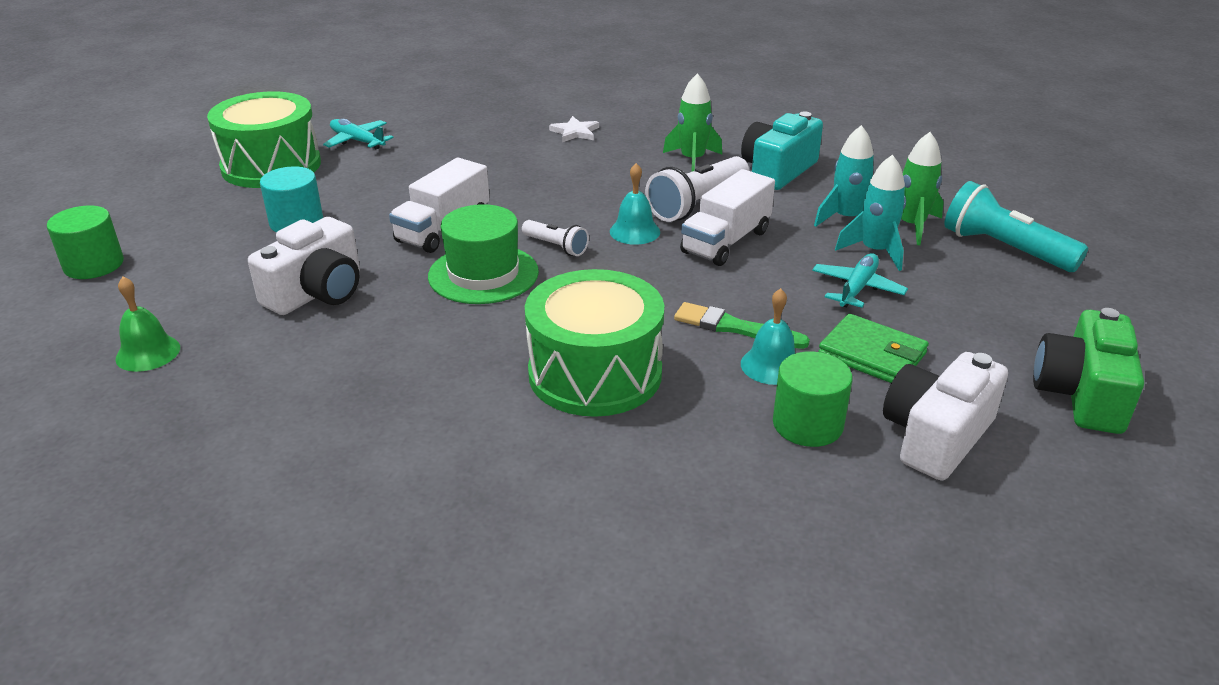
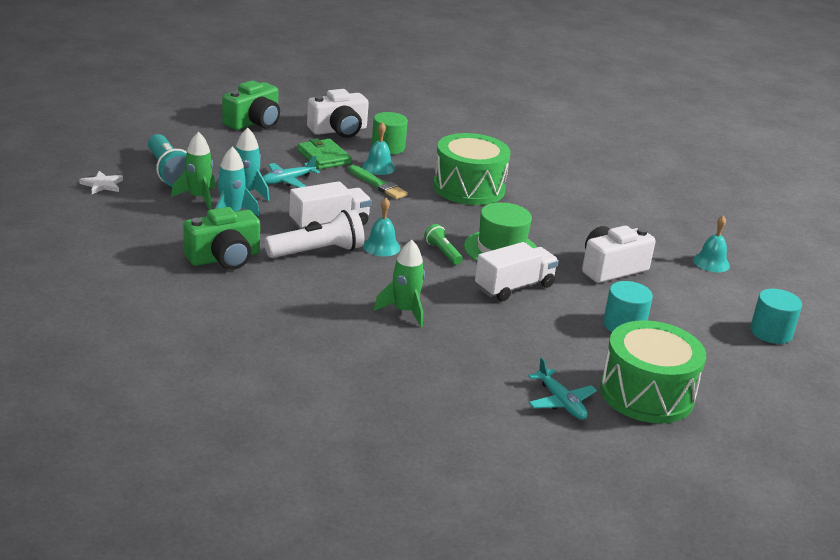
camera: 160 degrees left, 5 degrees down
(94, 265) = (771, 332): green cylinder -> turquoise cylinder
(148, 353) = (711, 263): green bell -> turquoise bell
(556, 246) = (442, 252): white flashlight -> green flashlight
(575, 132) = (347, 348): white star -> white star (102, 185)
(692, 160) = (277, 287): green rocket -> green rocket (404, 311)
(777, 170) = (224, 258): turquoise camera -> green camera

